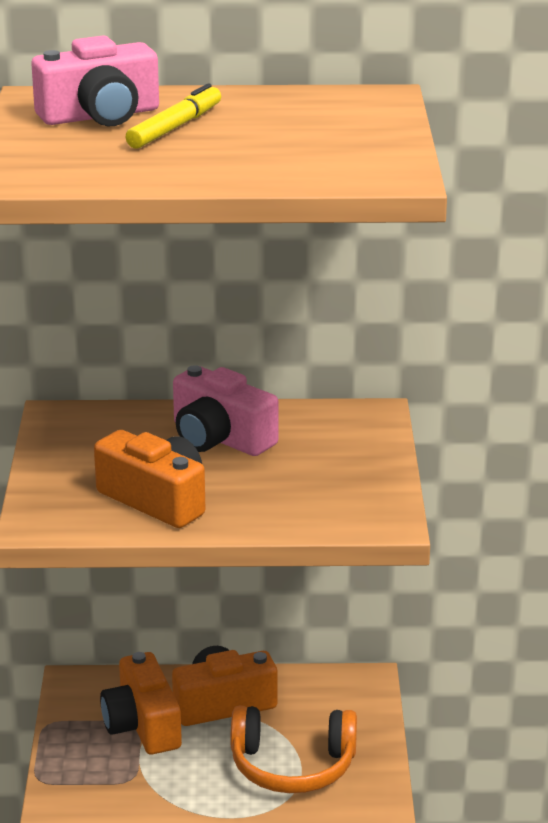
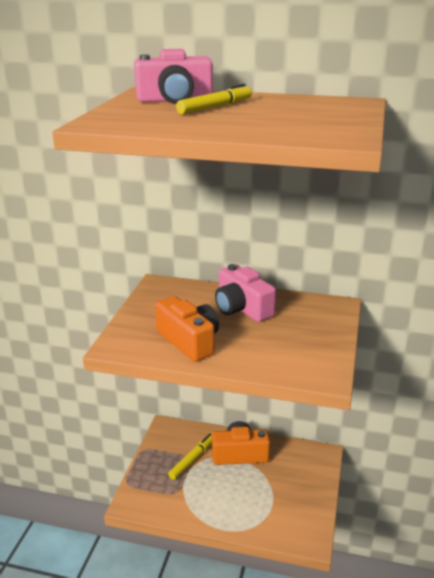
camera: 15 degrees right, 0 degrees up
(142, 725) = (193, 459): orange camera -> yellow marker
(292, 766) = (267, 502): orange headphones -> none

